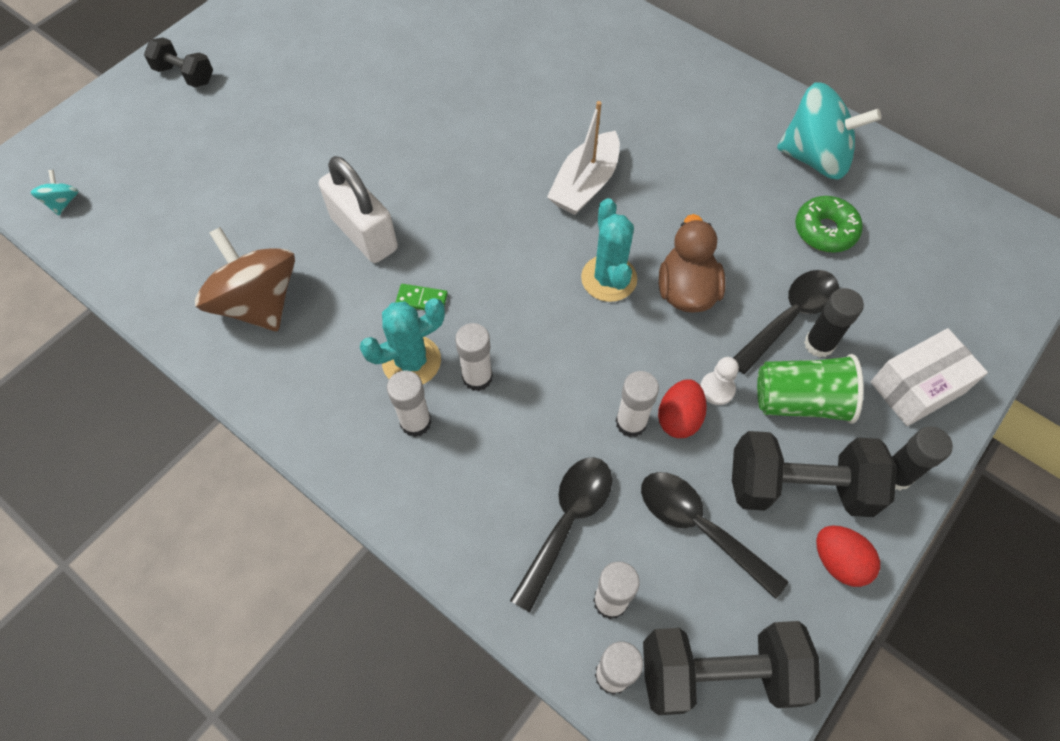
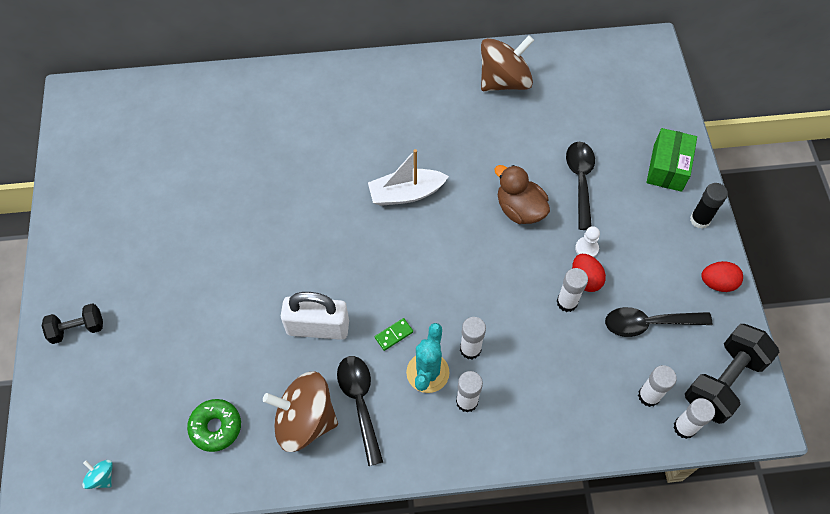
camera: 45 degrees left, 0 degrees up
(567, 522) = (591, 379): black spoon -> black spoon (360, 402)
(585, 184) = (406, 193): white boat -> white boat turned 90 degrees clockwise
(609, 278) = (476, 236): turquoise cactus -> none
(799, 486) = (668, 263): black dumbbell -> none
(800, 401) = (627, 220): green cup -> none
(815, 157) = (504, 81): turquoise spinning top -> brown spinning top
(819, 344) = (606, 183): black glue stick -> none
(825, 230) = (549, 119): green donut -> green donut (216, 427)
(917, 387) = (667, 168): white box -> green box

